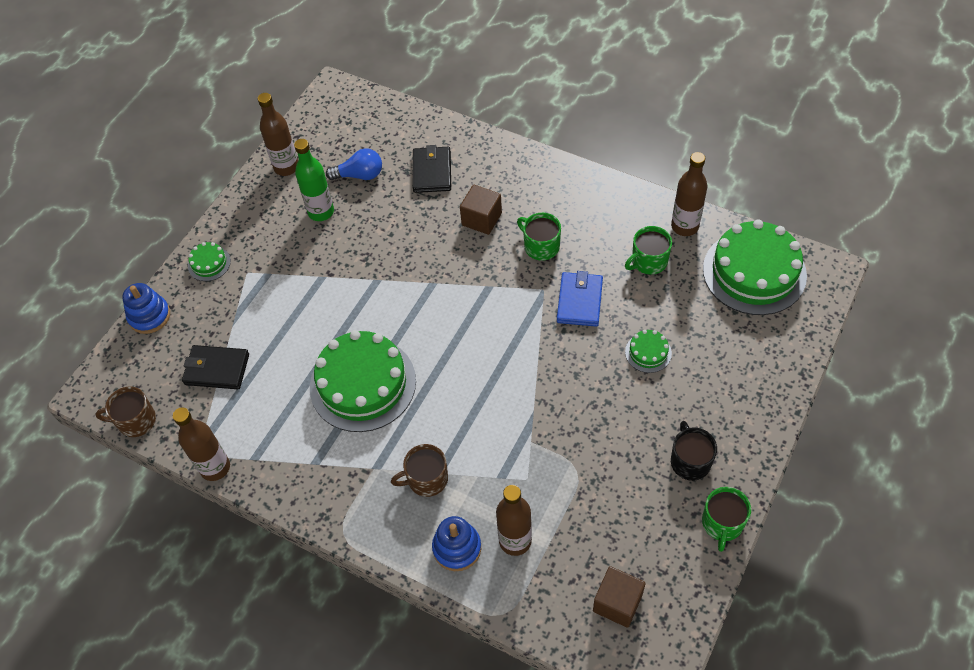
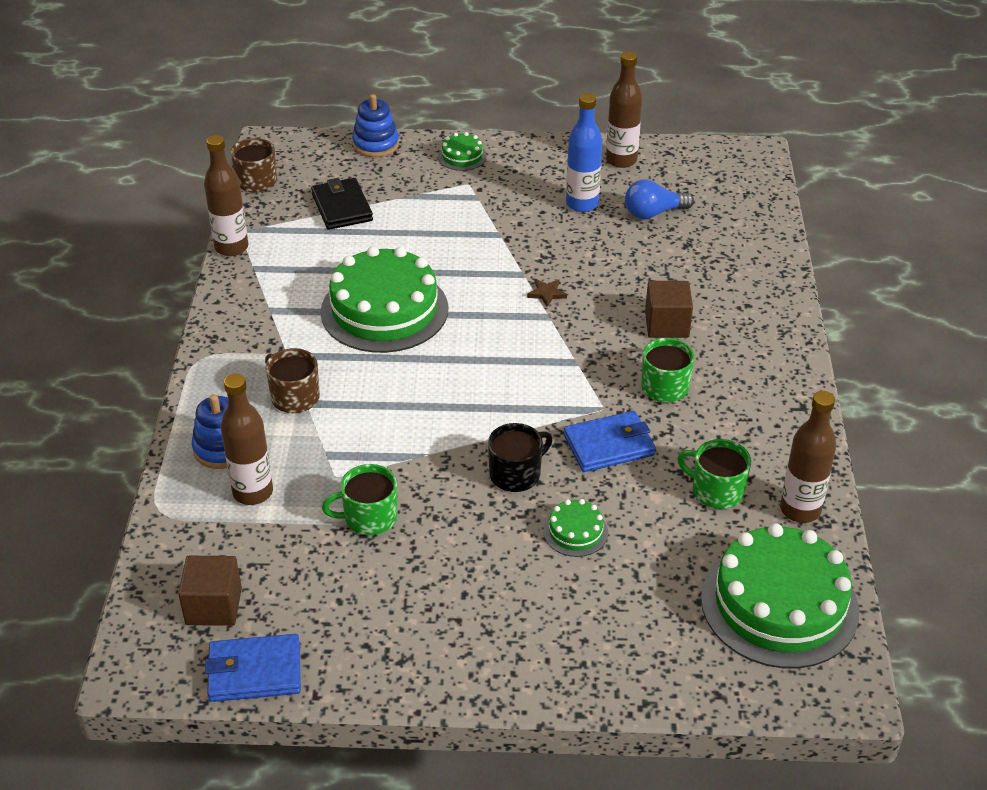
camera: 60 degrees right, 15 degrees down
(321, 212) = (582, 204): green bottle -> blue bottle
(360, 175) = (653, 213): blue light bulb -> blue light bulb turned 105 degrees clockwise
(407, 274) = (547, 293): none -> brown star
(432, 172) = (702, 264): black wallet -> none
(689, 593) = (255, 671): none -> blue wallet
(690, 461) = (439, 619): black mug -> black mug (516, 474)
(722, 523) = (366, 677): green mug -> green mug (369, 517)

